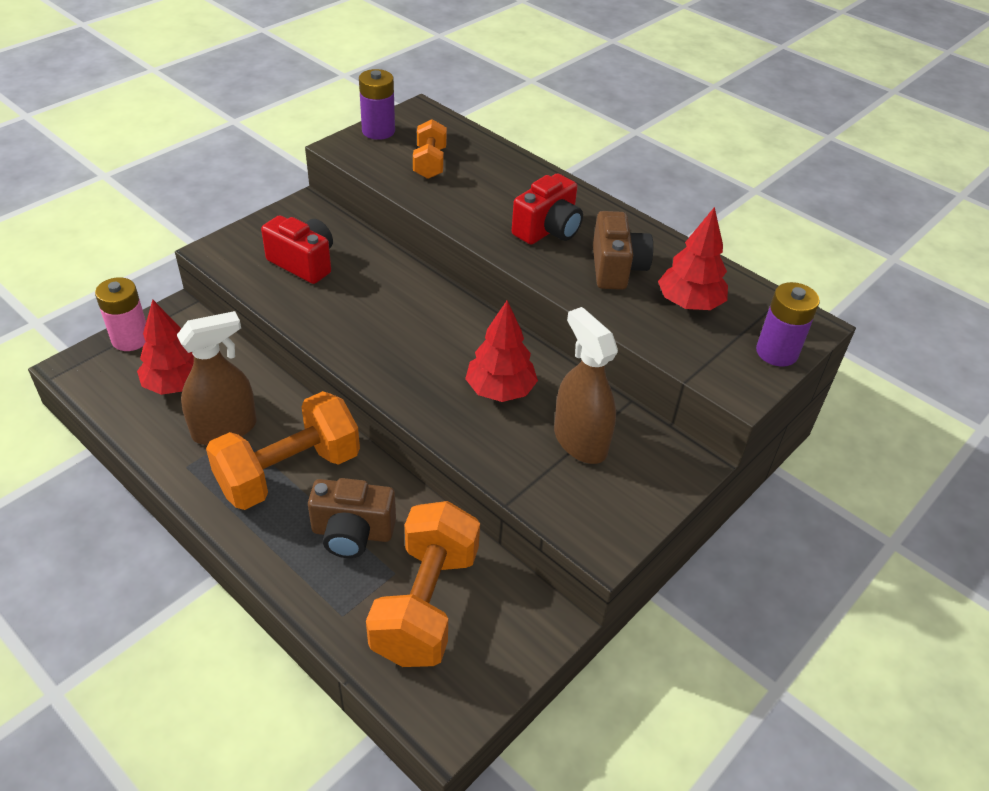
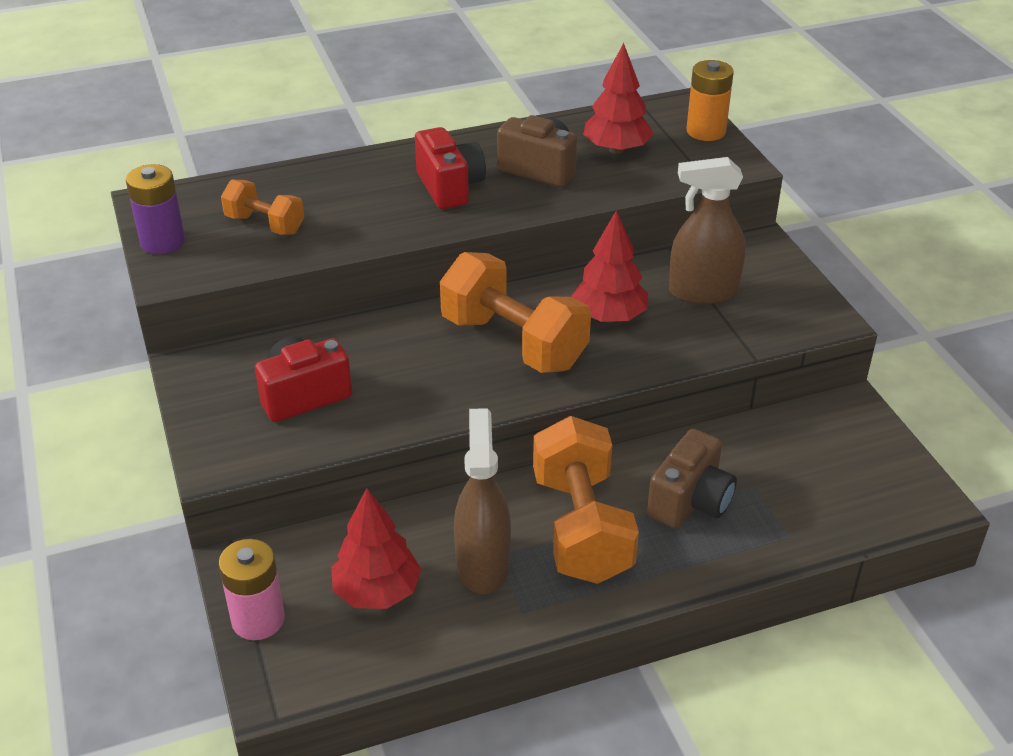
camera: 60 degrees left, 5 degrees down
(426, 604) = (800, 476): orange dumbbell -> orange dumbbell (514, 342)
(776, 352) = (706, 131): purple battery -> orange battery

